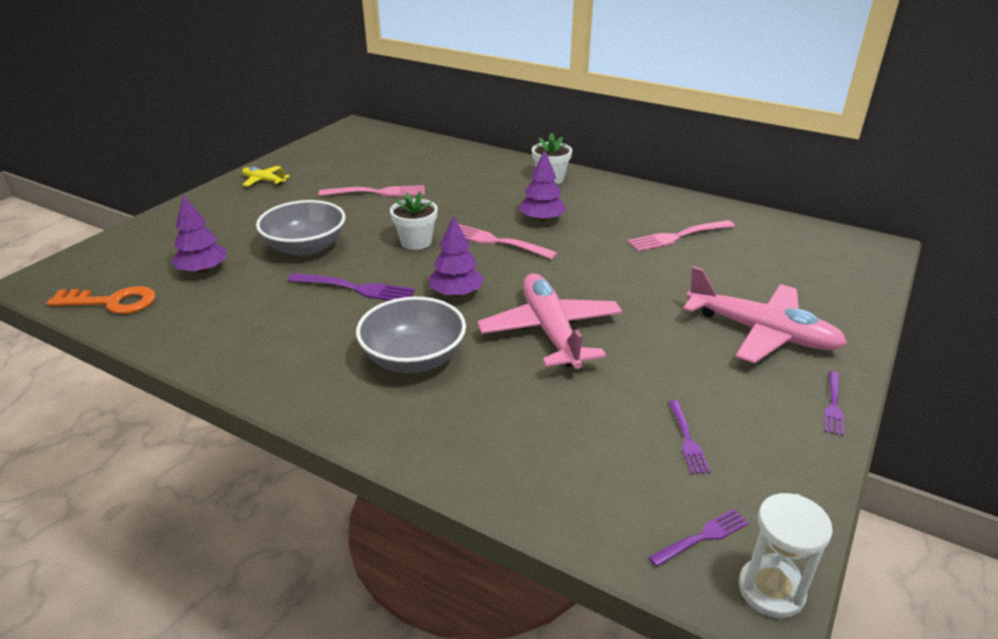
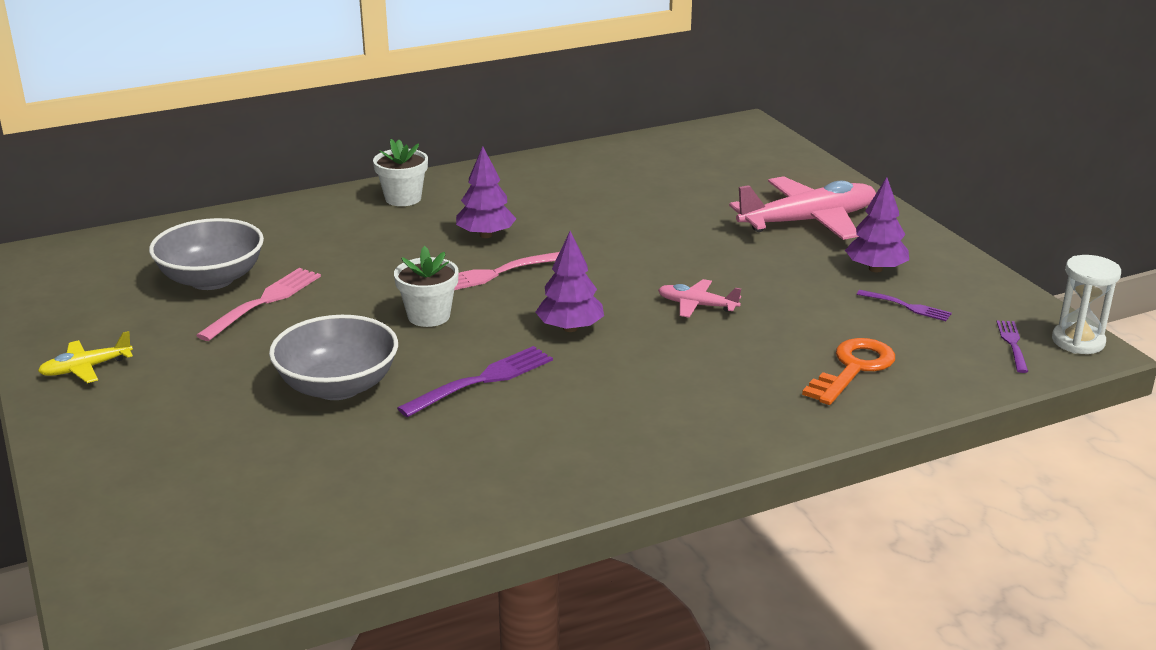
camera: 55 degrees left, 5 degrees down
(112, 302) = (278, 558): orange key -> orange key (853, 369)
(203, 270) = (290, 471): purple tree -> purple tree (875, 269)
(413, 359) = (660, 387): grey bowl -> grey bowl (212, 279)
(550, 331) = (697, 305): pink plane -> pink plane, size x0.48
(678, 236) = (616, 188): pink fork -> none
(833, 405) = (922, 237): purple fork -> none

